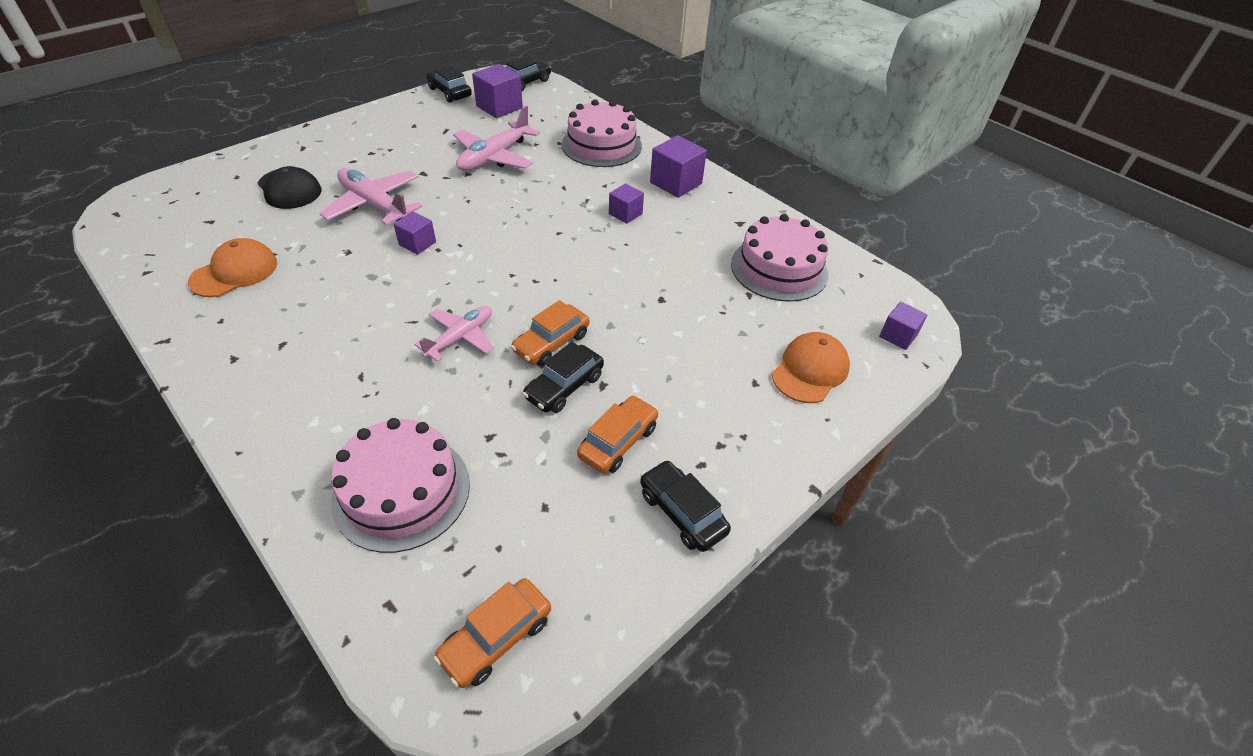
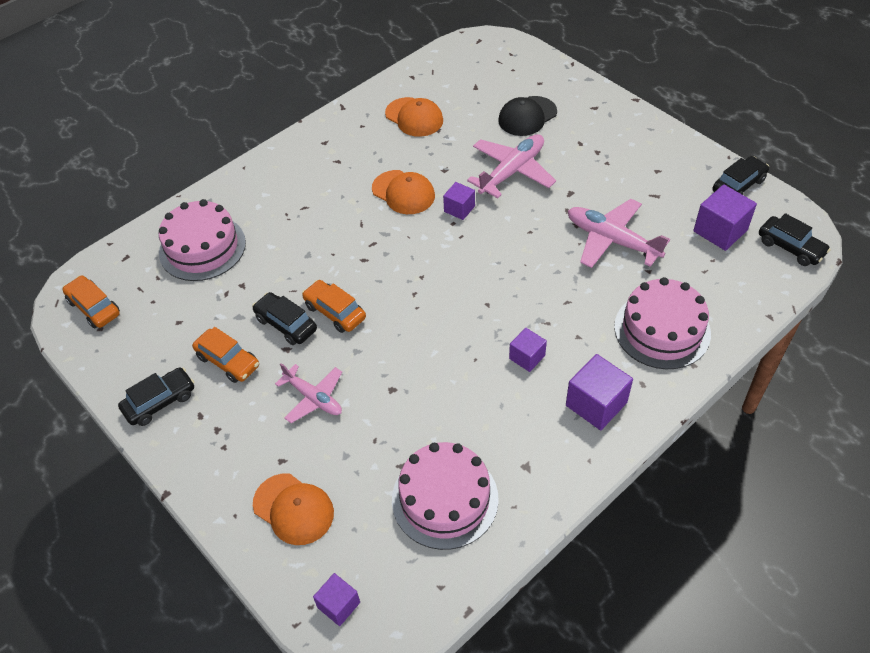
camera: 95 degrees right, 5 degrees up
(372, 285) = (403, 192): none -> orange cap
(460, 337) = (342, 254): pink plane -> pink plane (314, 398)

